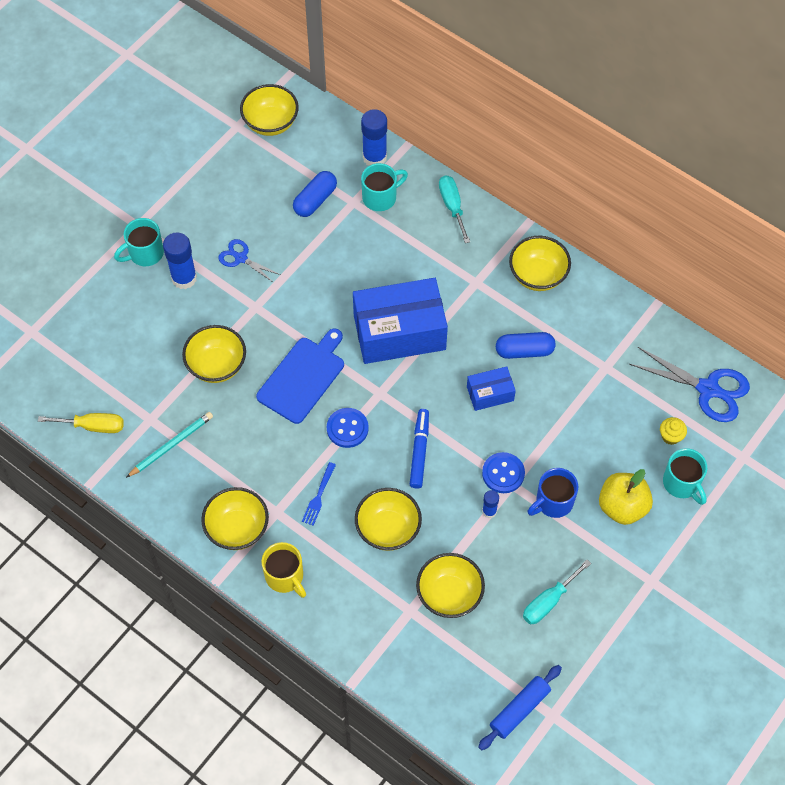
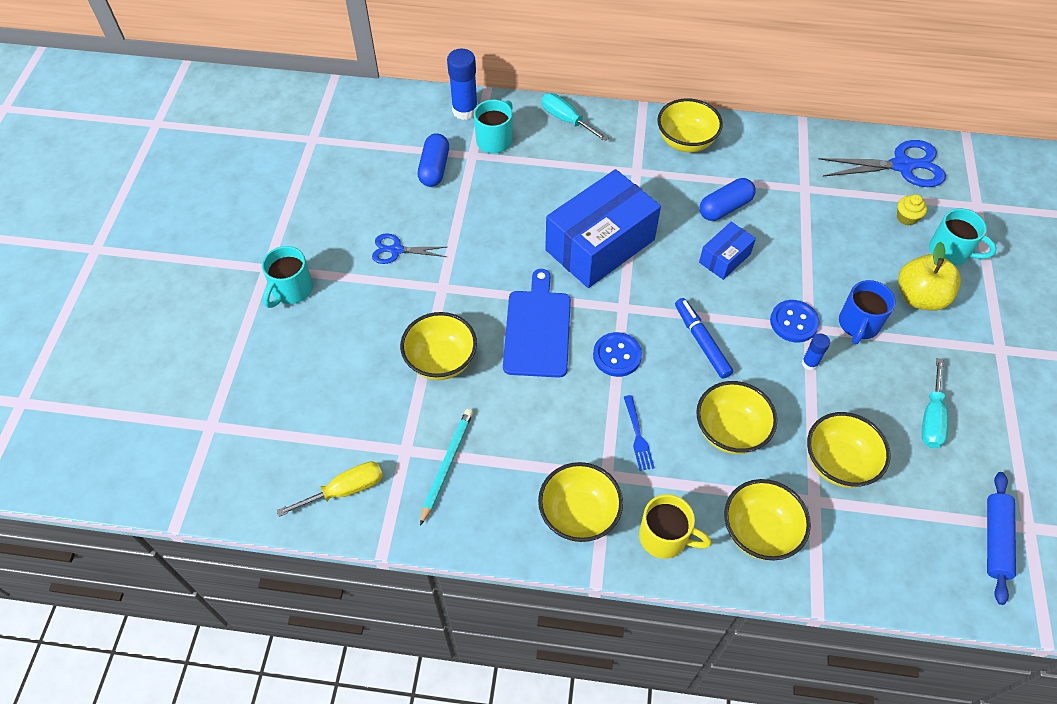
camera: 30 degrees left, 5 degrees down
(184, 278) = (349, 294): blue glue stick -> none
(271, 123) = (344, 123): yellow bowl -> yellow bowl (759, 532)

